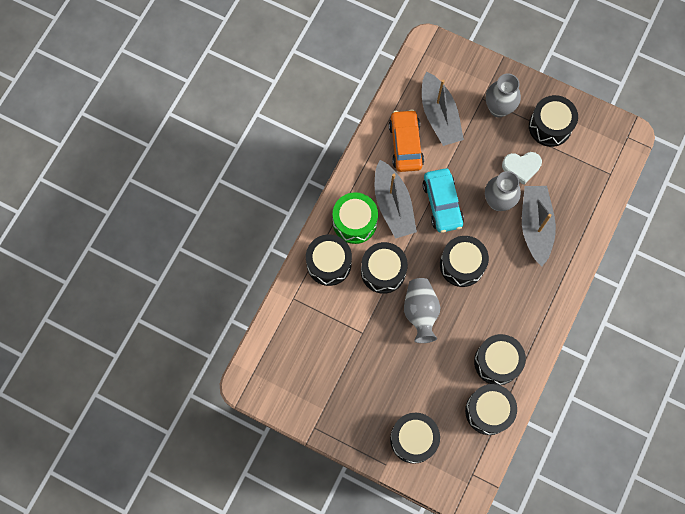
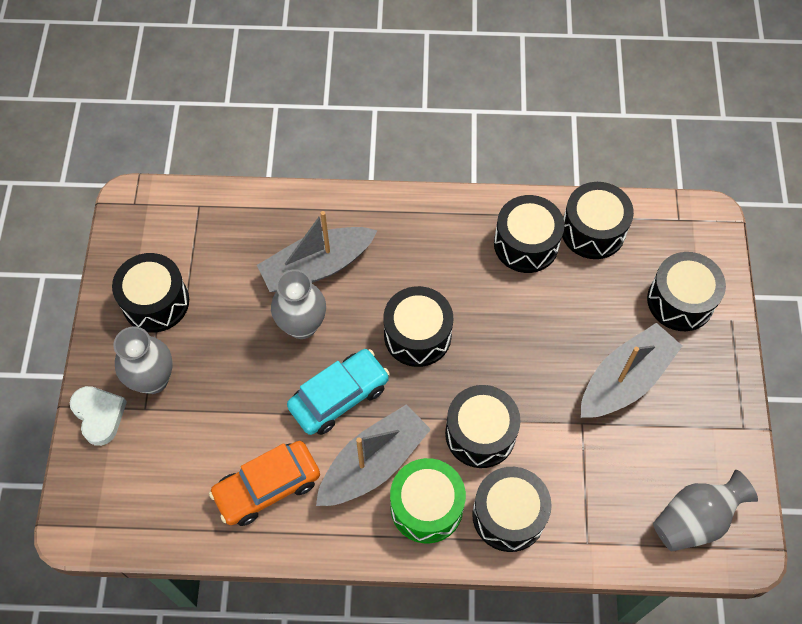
camera: 115 degrees left, 10 degrees down
(420, 312) = (511, 360): grey vase -> grey vase (694, 519)
(439, 116) = (198, 458): grey boat -> grey boat (625, 380)
(521, 167) = (236, 315): white heart -> white heart (99, 415)

